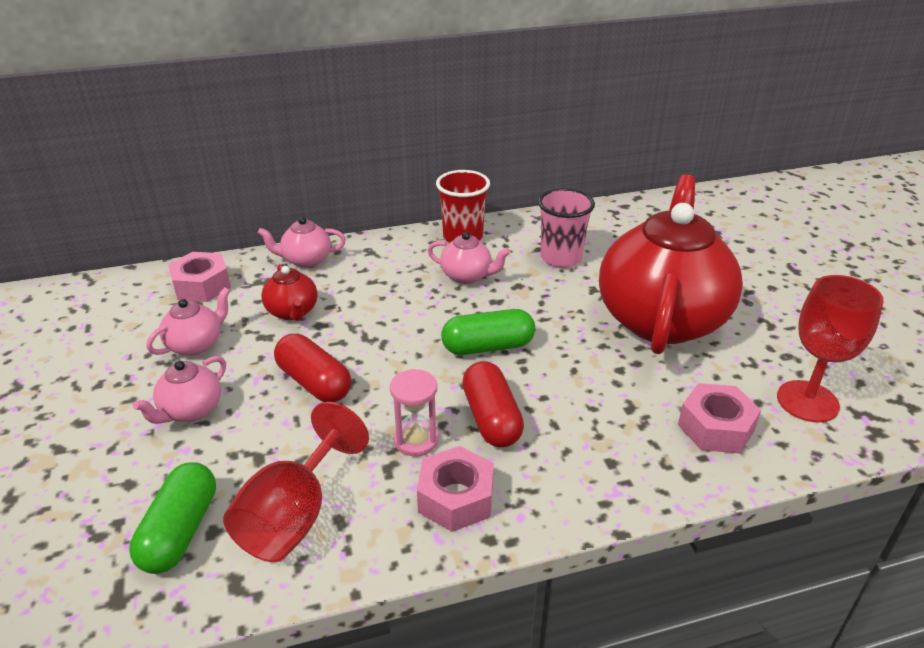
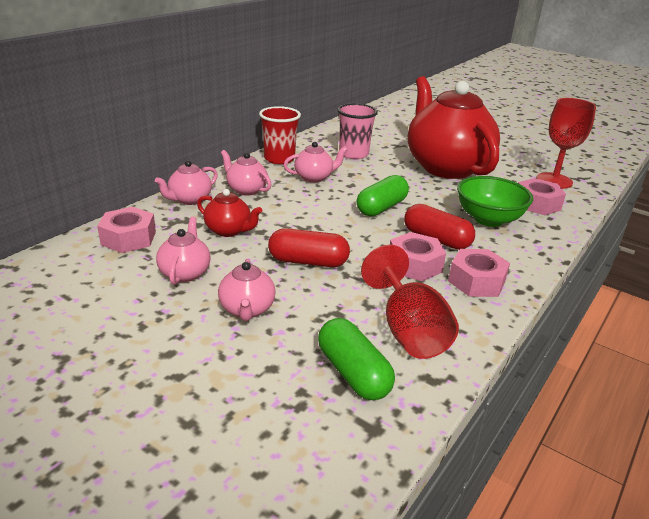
camera: 40 degrees left, 5 degrees down
(374, 267) = (246, 190): none -> pink teapot
(416, 440) = (414, 265): pink hourglass -> pink nut
(603, 420) = (488, 219): none -> green bowl

